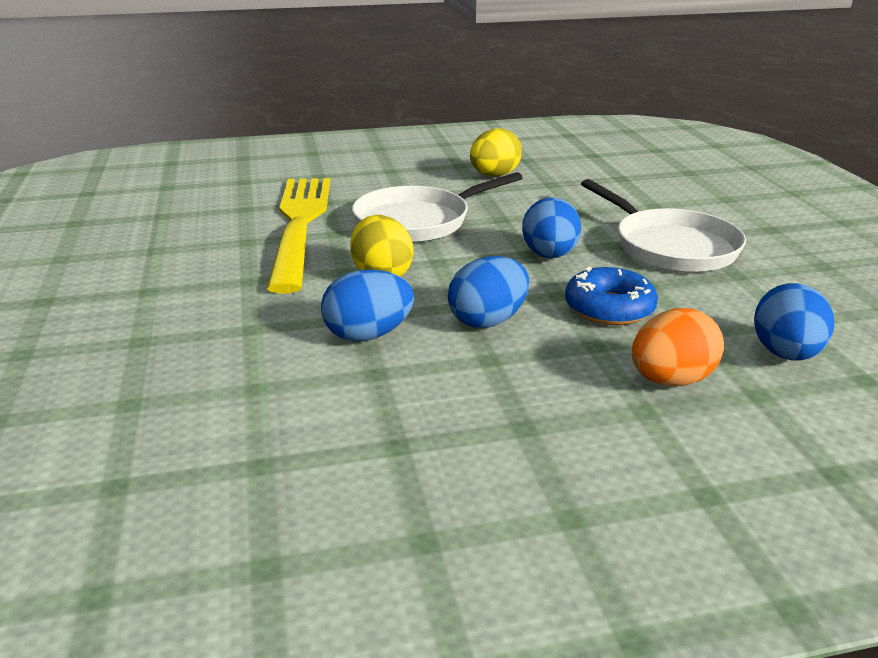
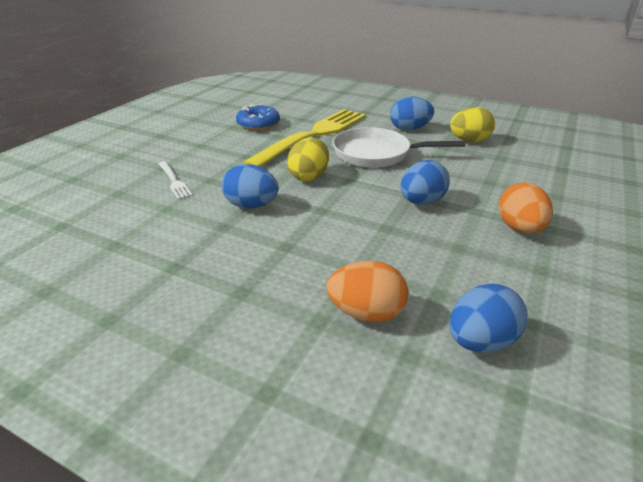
camera: 40 degrees right, 5 degrees up
(197, 351) = (174, 181): none -> white fork
(488, 321) = (321, 225): blue egg -> blue egg (409, 129)
(609, 308) = (404, 250): blue donut -> blue donut (258, 124)
(670, 246) = (519, 228): white pan -> orange egg

